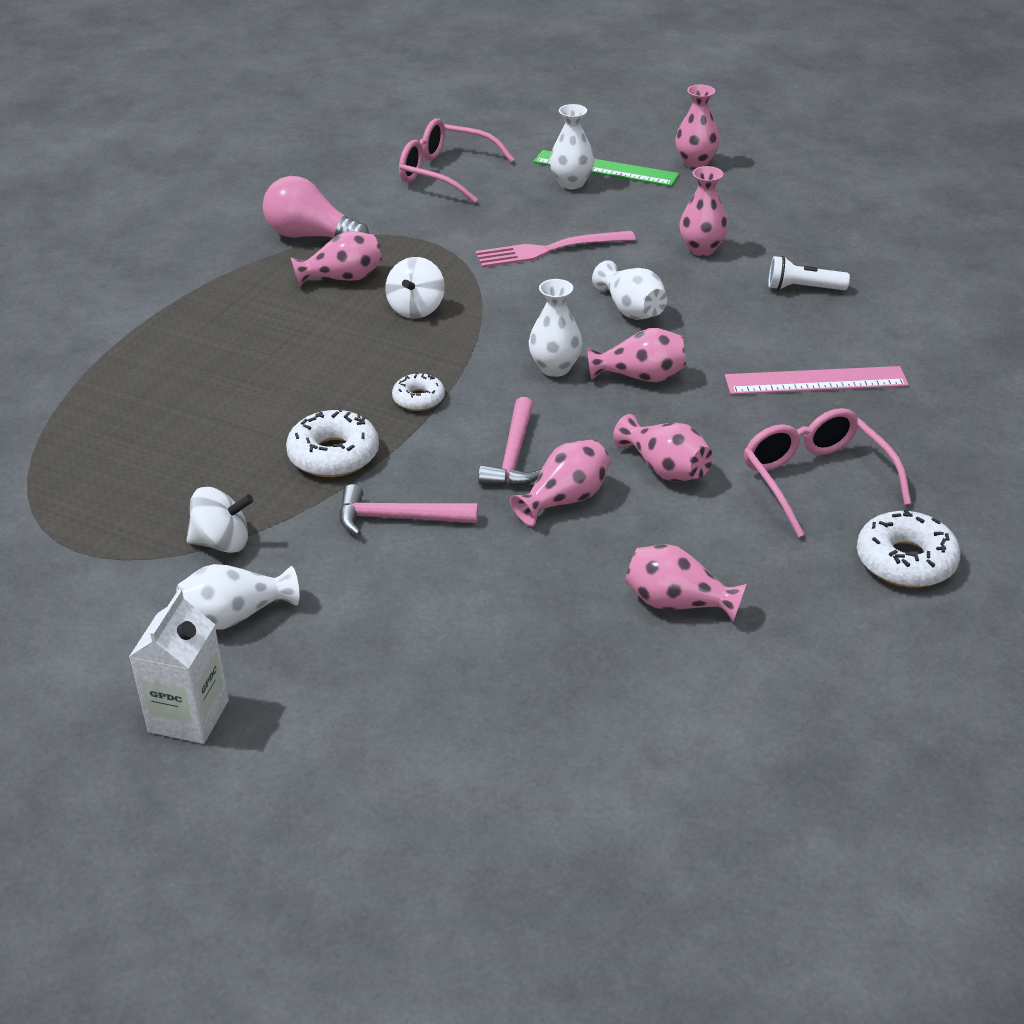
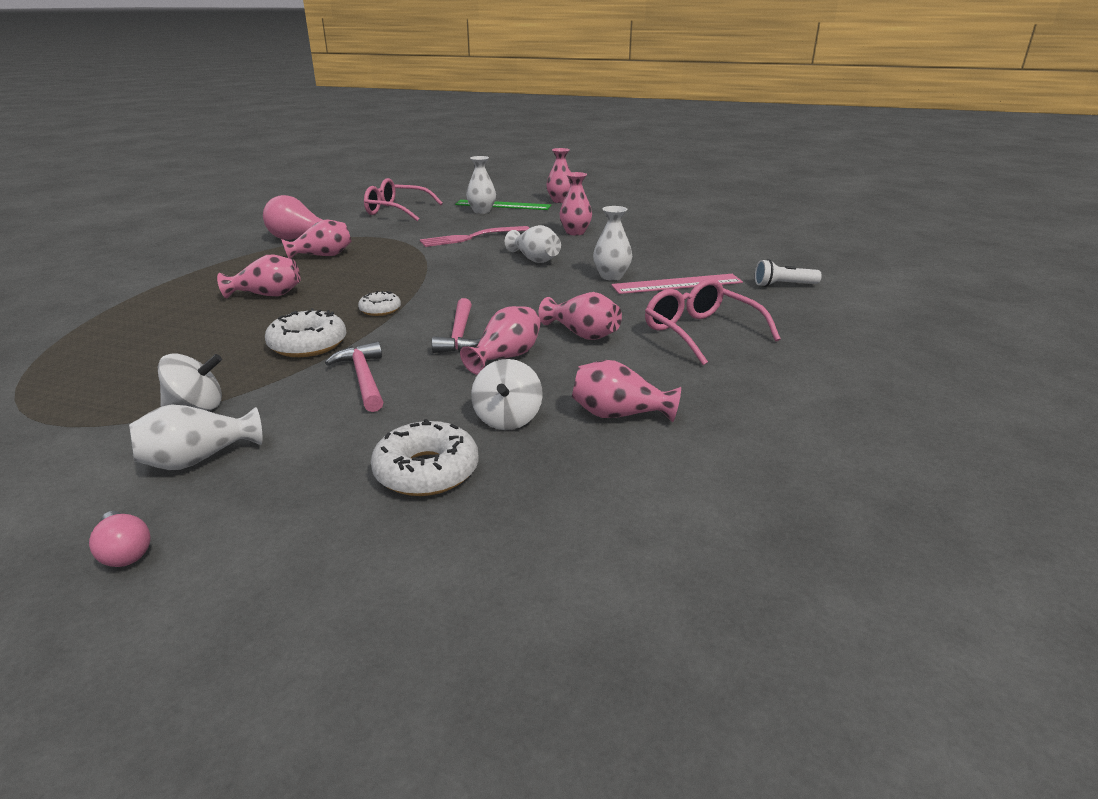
camera: 10 degrees left, 10 degrees down
(188, 716) = (125, 552): white carton -> pink light bulb
(398, 518) = (363, 378): pink hammer -> pink hammer turned 75 degrees clockwise
(416, 309) = (377, 267): white spinning top -> white spinning top (507, 419)
(555, 368) = (485, 288): white vase -> white vase (611, 276)
(640, 377) = (550, 289): pink vase -> pink vase (267, 295)
(803, 288) = (649, 245): white flashlight -> white flashlight (783, 285)
(905, 561) = (794, 373): white donut -> white donut (426, 471)

